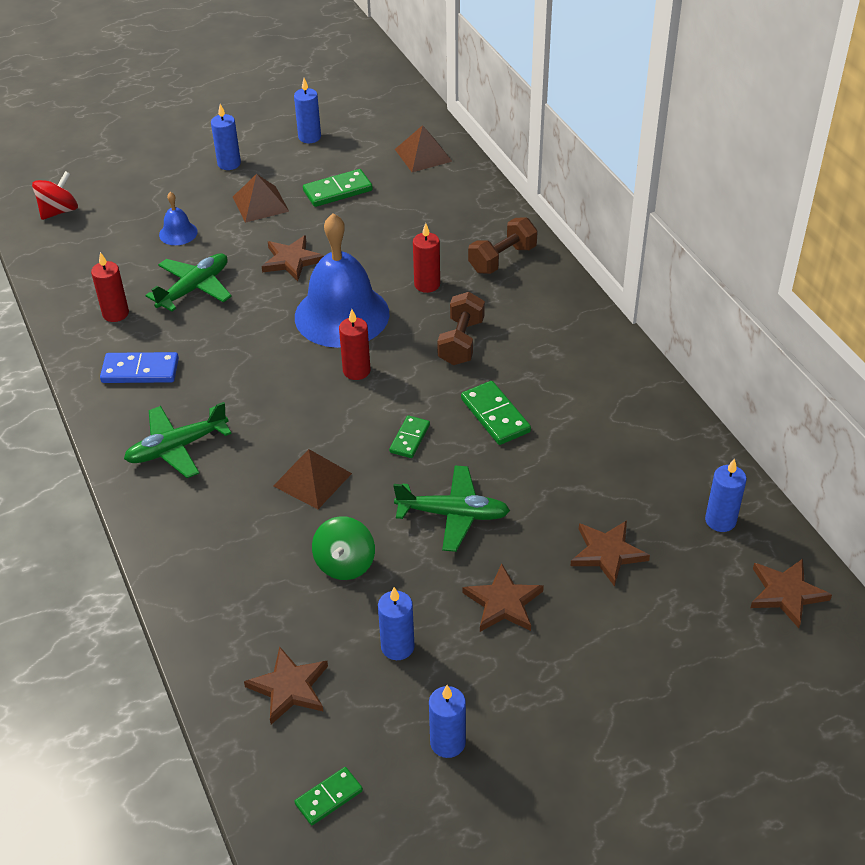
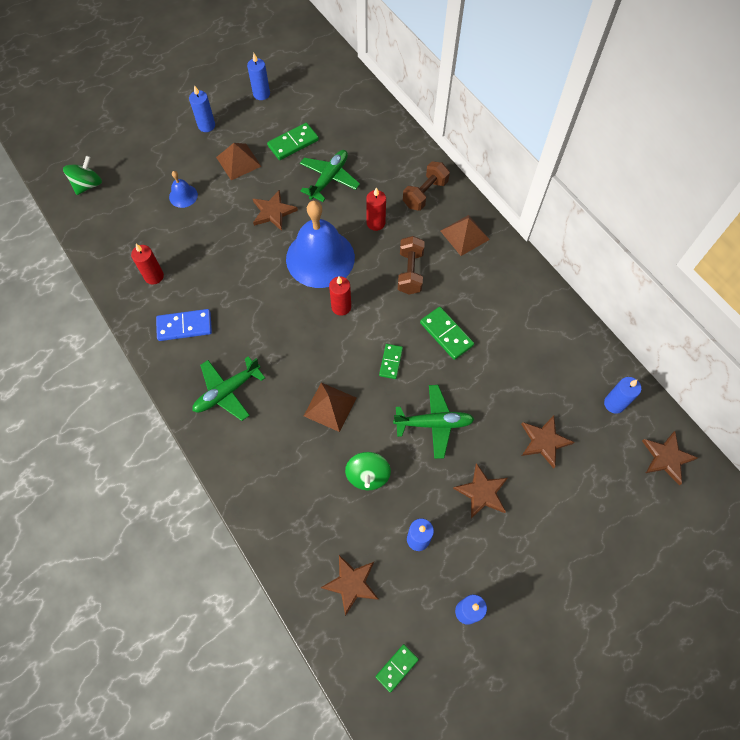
camera: 10 degrees left, 20 degrees up
(59, 211) = (88, 185): red spinning top -> green spinning top
(194, 288) = (207, 246): green plane -> green plane (329, 178)
(423, 155) = (349, 103): brown pyramid -> brown pyramid (464, 235)

